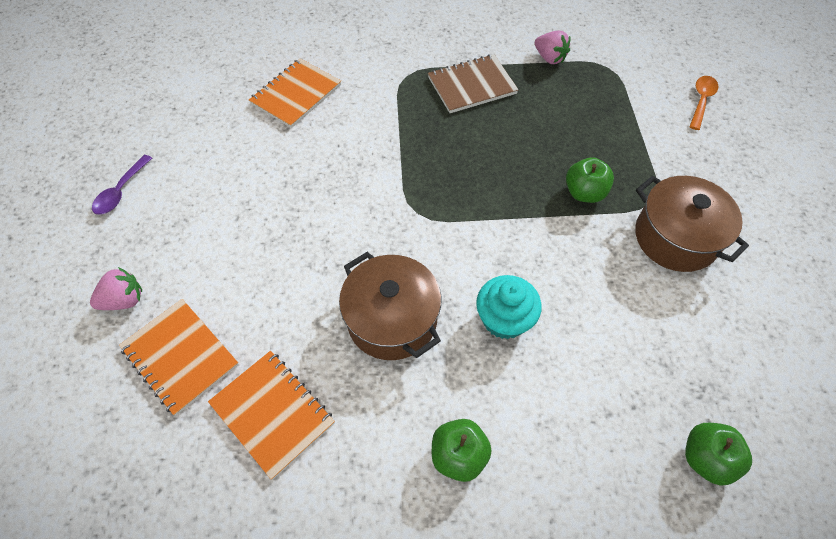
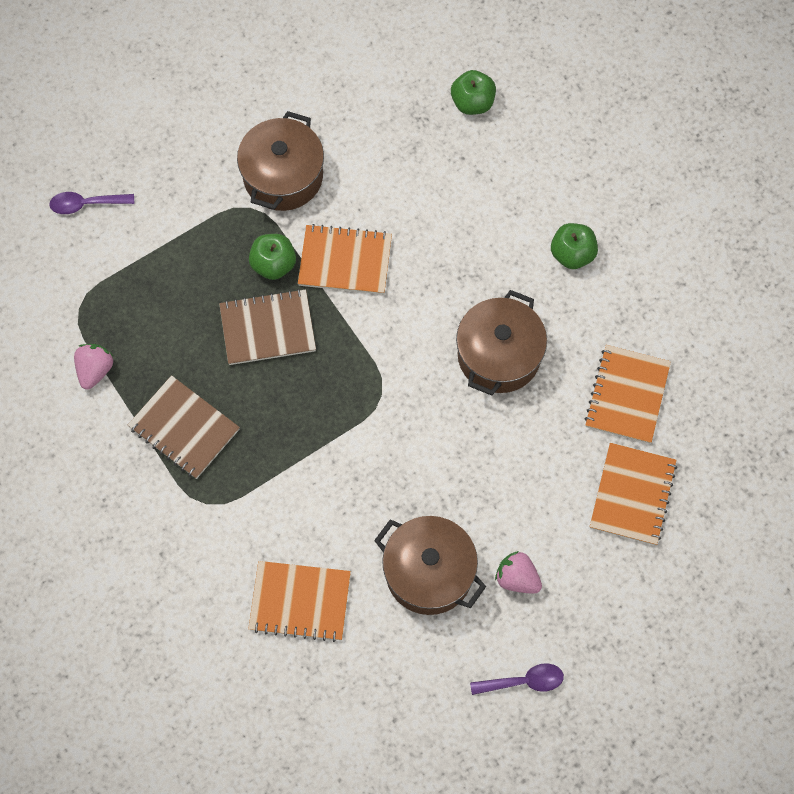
camera: 120 degrees left, 10 degrees up
(124, 300) = (619, 580): pink strawberry -> pink strawberry (517, 578)
(250, 174) = (429, 572): none -> brown pot
(504, 319) = (445, 273): turquoise cupcake -> none
(525, 164) = (267, 328): none -> brown notebook
(560, 244) = (345, 261): none -> orange notebook
(701, 101) = (86, 204): orange spoon -> purple spoon

